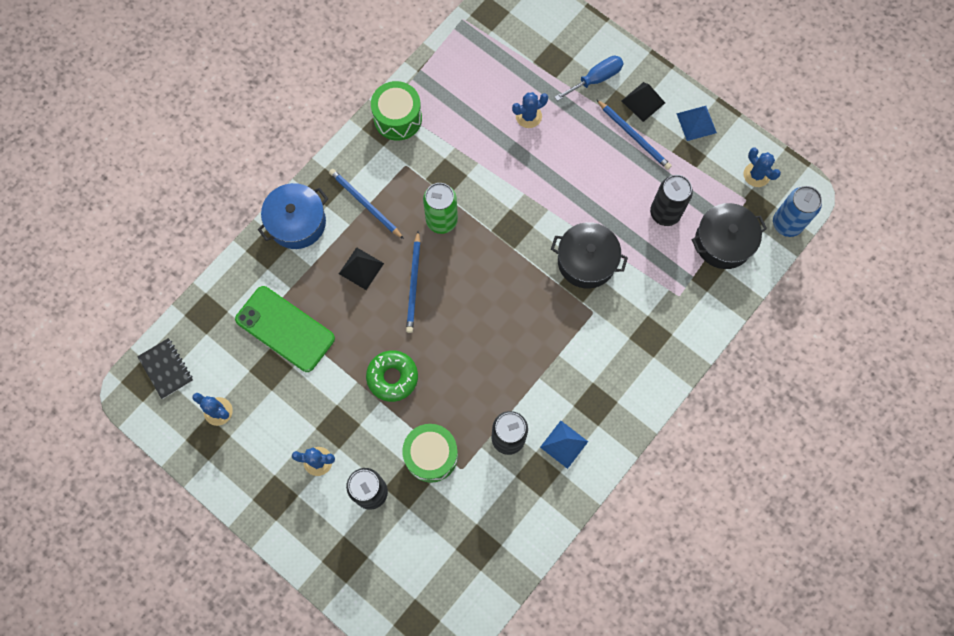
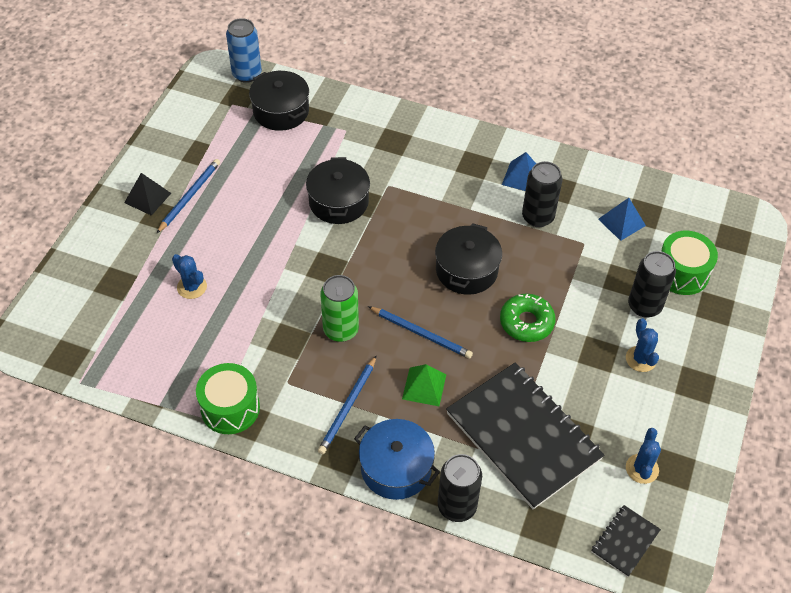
camera: 110 degrees left, 20 degrees down
(285, 329) = (523, 436): green phone -> black notebook
(361, 268) = (424, 386): black pyramid -> green pyramid
(414, 284) = (421, 334): blue pencil -> blue pencil turned 45 degrees clockwise
(431, 455) = (584, 269): green drum -> green drum (682, 273)
(468, 347) = (466, 270): none -> black pot
(596, 79) = (130, 241): blue screwdriver -> none
(665, 213) = (266, 156): black can -> black can (457, 506)
(696, 123) = (161, 153): blue pyramid -> blue pyramid (621, 222)
(756, 175) = (204, 102): blue cactus -> none

